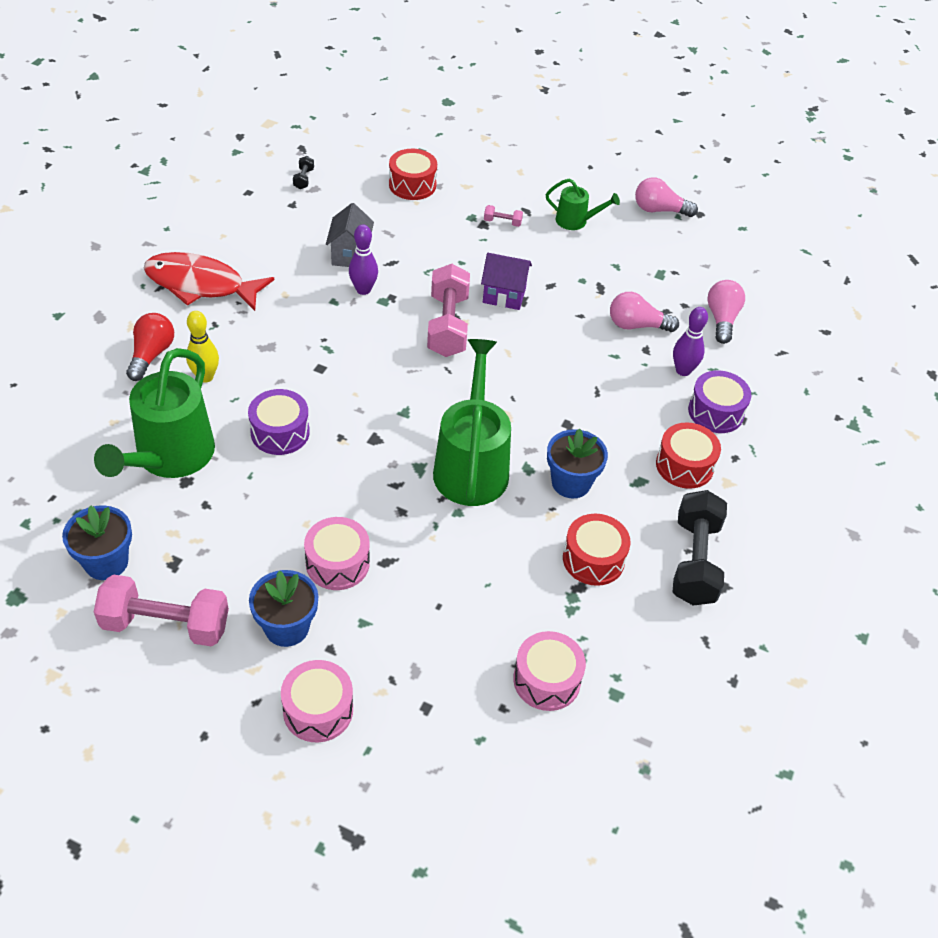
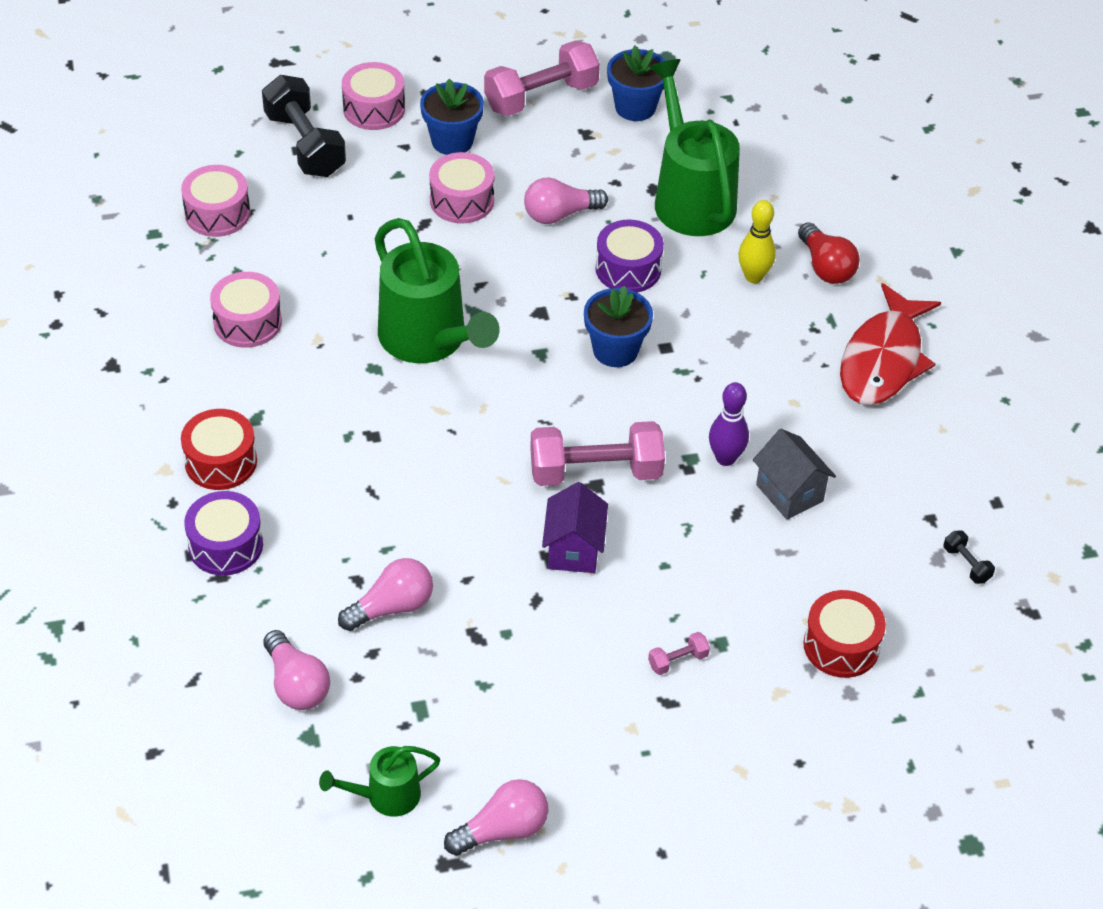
camera: 145 degrees right, 0 degrees up
(200, 285) = (883, 360): red fish -> red fish turned 135 degrees clockwise
(277, 504) = (560, 214): none -> pink light bulb
(447, 325) = (595, 472): pink dumbbell -> pink dumbbell turned 60 degrees counterclockwise
(504, 295) = (574, 550): purple house -> purple house turned 60 degrees counterclockwise
(571, 483) = (322, 378): blue flower pot -> blue flower pot (615, 350)
(576, 221) = (592, 728): green watering can -> green watering can (385, 796)
(593, 559) = (247, 322): red drum -> pink drum
(683, 370) = (296, 577): purple bowling pin -> none
(694, 561) = (151, 372): black dumbbell -> black dumbbell (305, 145)

